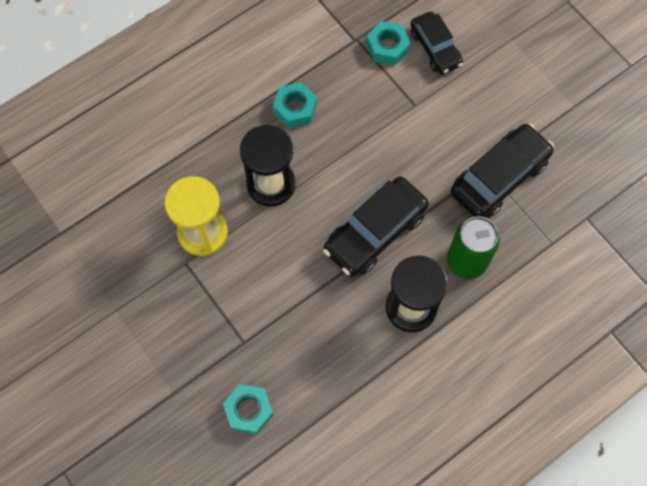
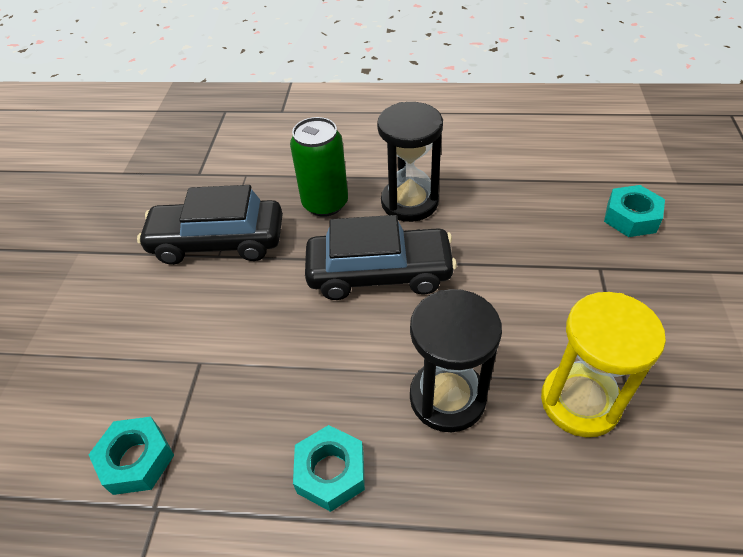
camera: 135 degrees left, 20 degrees down
(435, 48) = (95, 410): black car -> none

